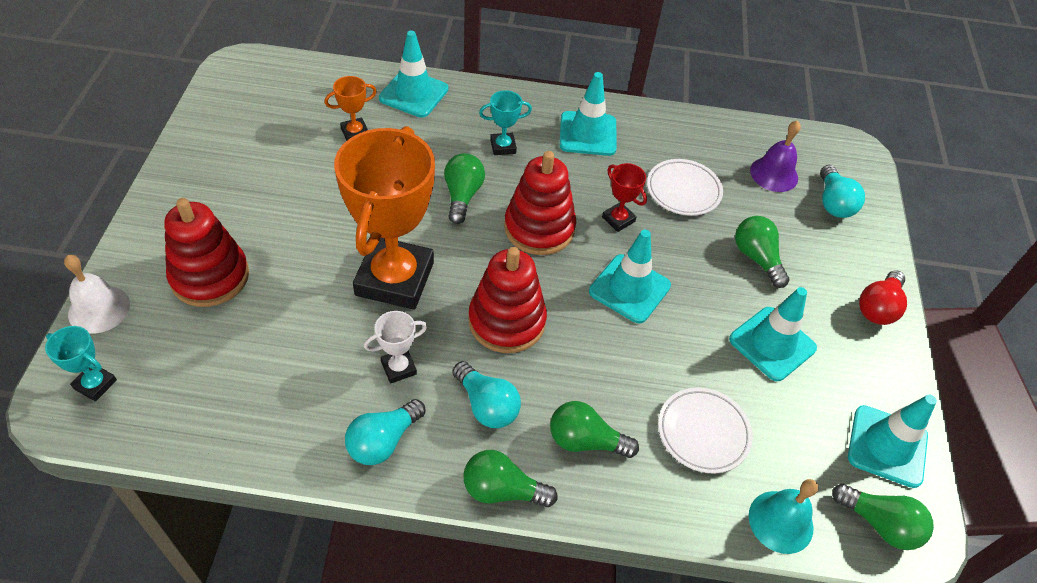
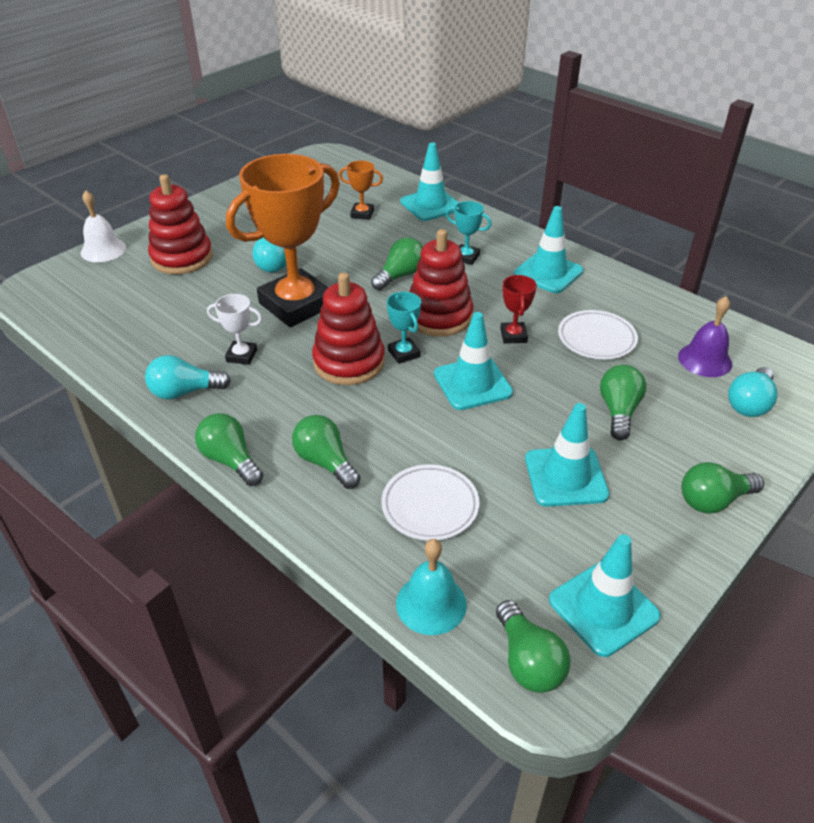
camera: 40 degrees right, 10 degrees down
(95, 384) = (59, 285): turquoise trophy -> turquoise trophy (404, 353)
(486, 405) = (277, 405): turquoise light bulb -> turquoise light bulb (273, 264)
(878, 307) = (713, 500): red light bulb -> green light bulb

